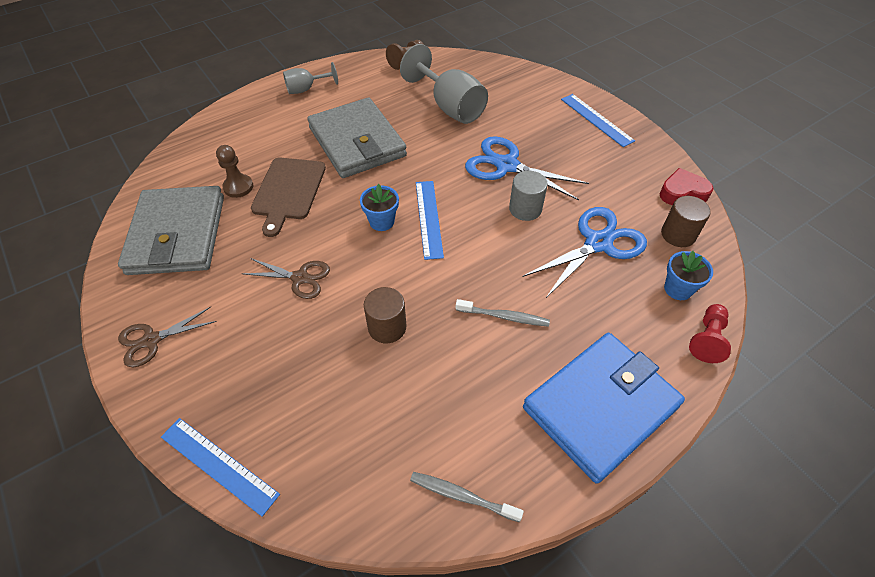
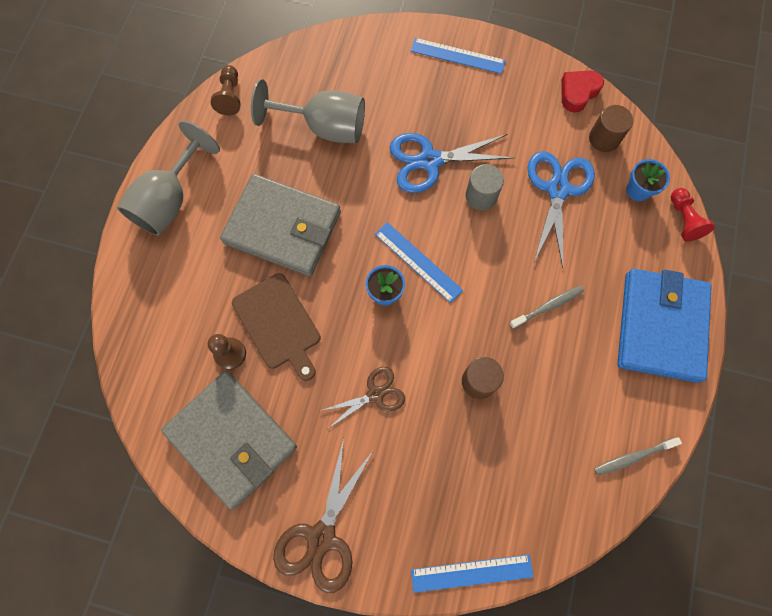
camera: 40 degrees left, 20 degrees up
(151, 340) = (322, 537): brown scissors -> brown scissors, size x1.62
(306, 89) = (170, 200): grey goblet -> grey goblet, size x1.80

